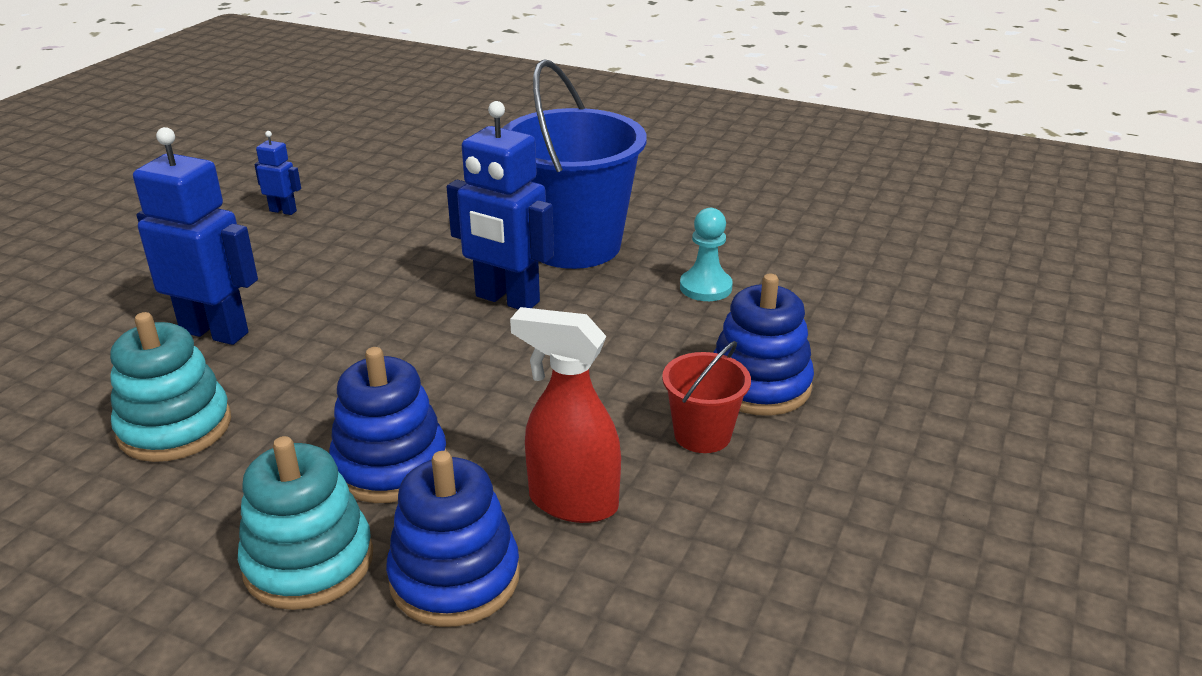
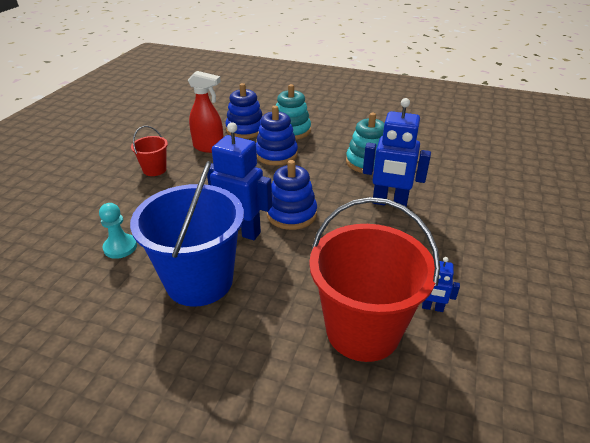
camera: 175 degrees right, 5 degrees up
(381, 199) = (363, 330): none -> red bucket
(759, 385) = (120, 190): blue stacking toy -> blue stacking toy (291, 214)

